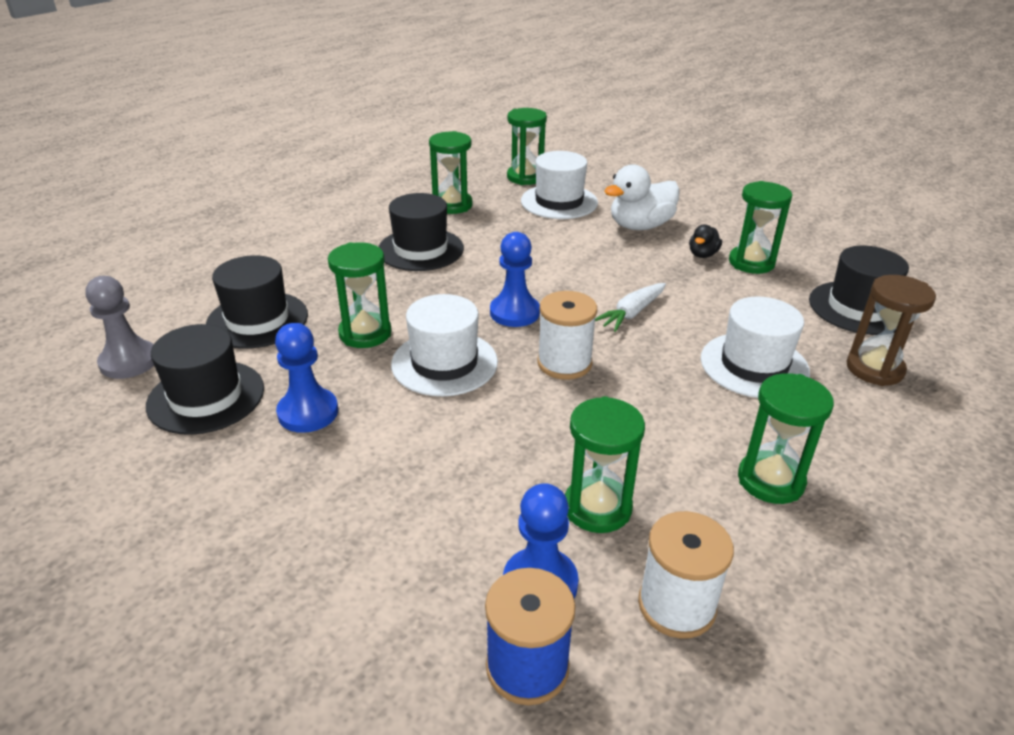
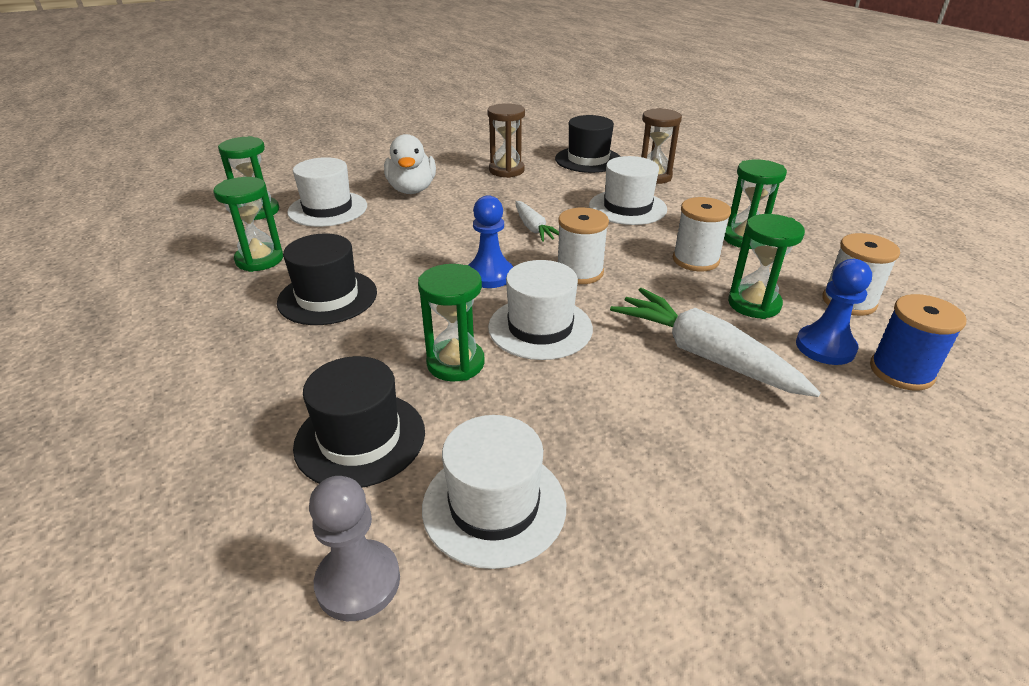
camera: 65 degrees left, 0 degrees up
(206, 397) = (494, 505): black hat -> white hat
(308, 412) = (569, 426): blue pawn -> none
(461, 480) = (705, 355): none -> white carrot
(667, 443) = (695, 260): none -> white spool
(702, 254) = (479, 181): black duck -> none
(751, 262) = (506, 170): green hourglass -> brown hourglass

